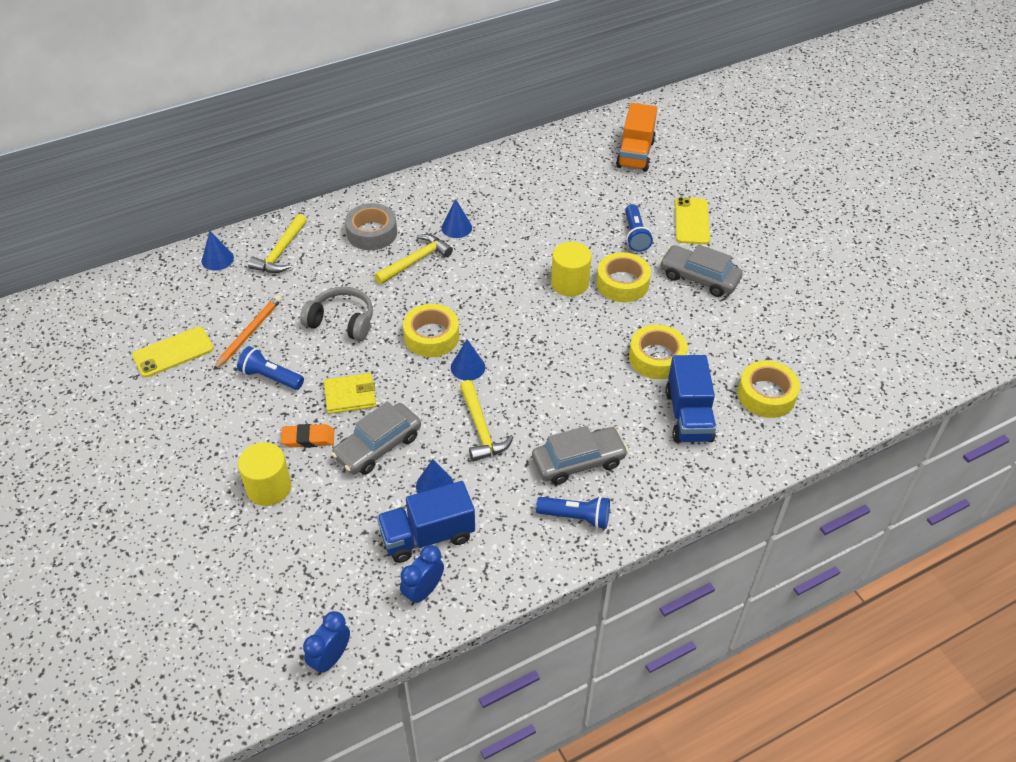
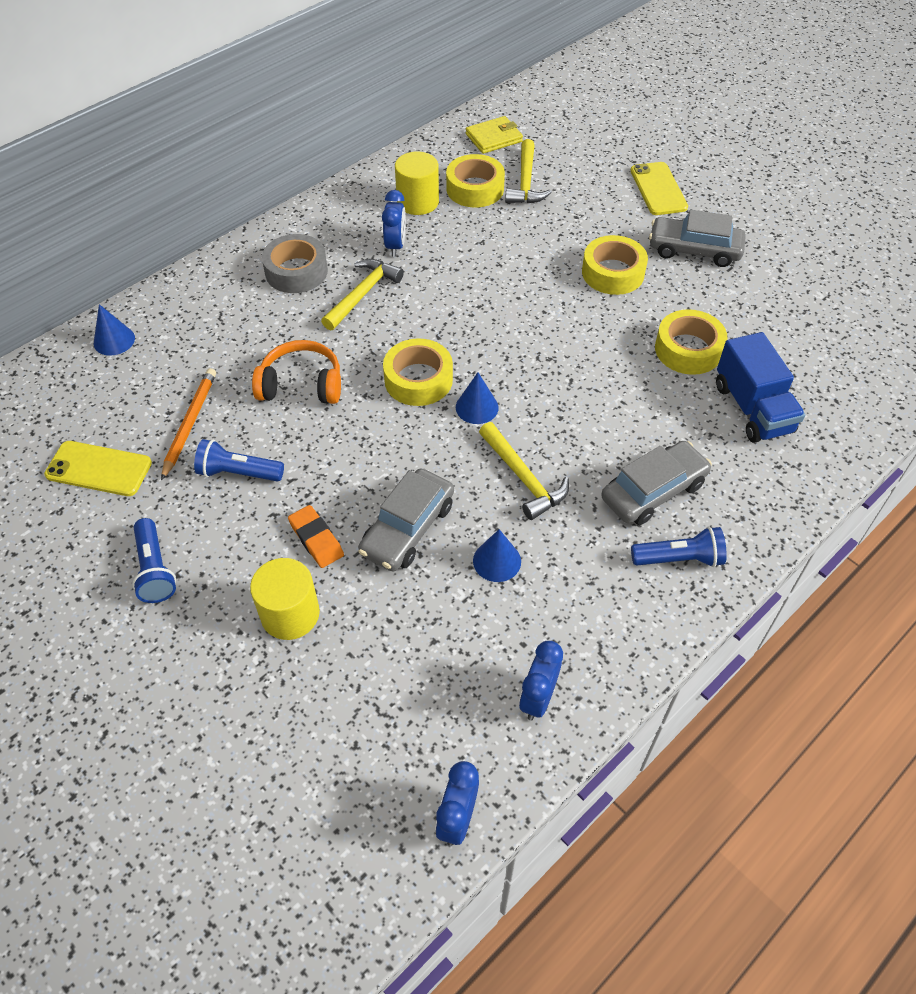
camera: 15 degrees left, 5 degrees up
(173, 352) = (99, 469): yellow phone -> yellow phone turned 60 degrees clockwise
(281, 252) = (192, 316): yellow hammer -> yellow hammer (526, 182)
(308, 438) = (316, 539): orange eraser -> orange eraser turned 75 degrees clockwise
(342, 321) = (301, 384): grey headphones -> orange headphones
(350, 395) = (348, 473): yellow wallet -> yellow wallet (494, 138)
(427, 536) = (514, 626): blue truck -> none
(456, 227) = (395, 246): blue cone -> blue clock
(569, 283) = (553, 284): yellow cylinder -> yellow cylinder (418, 202)
(635, 154) = (564, 127): orange truck -> none
(635, 235) = (603, 216): blue flashlight -> blue flashlight (155, 569)
(766, 395) = (825, 366): yellow tape -> yellow tape (475, 189)

